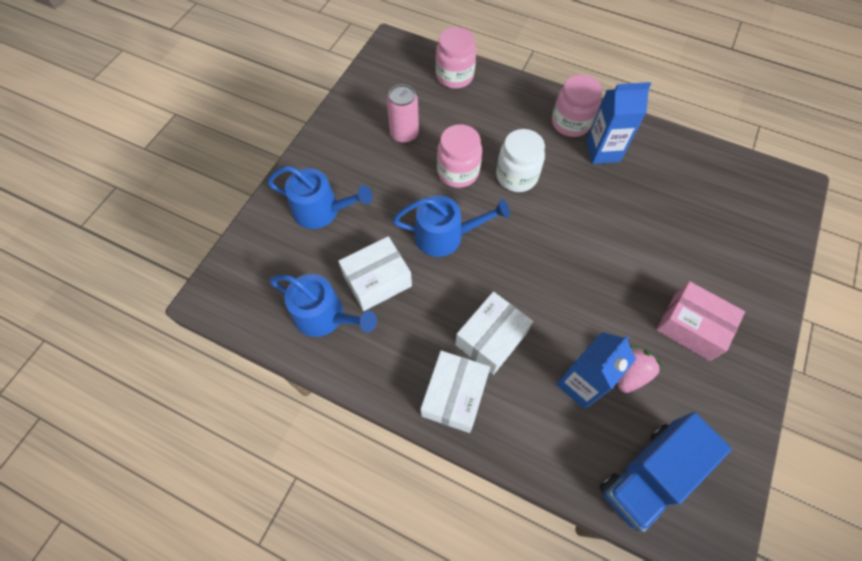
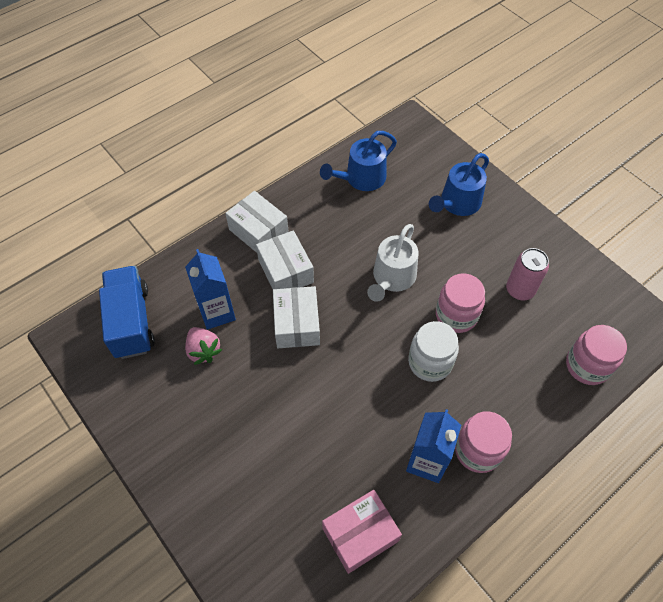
camera: 115 degrees right, 5 degrees down
(377, 280) = (374, 218): white box -> white box (297, 324)
(445, 235) = (392, 278): blue watering can -> white watering can
(691, 327) = (208, 423): pink box -> pink box (360, 534)

